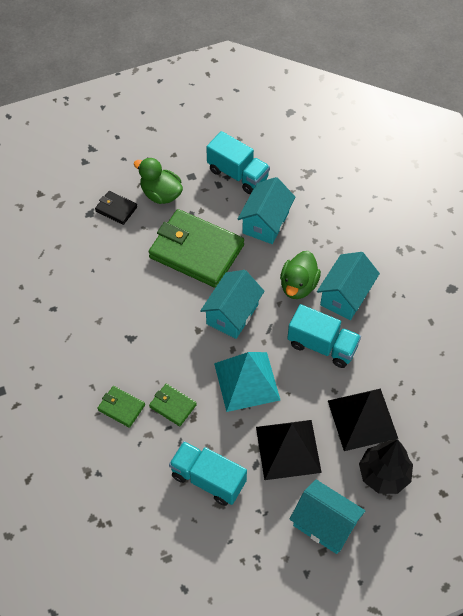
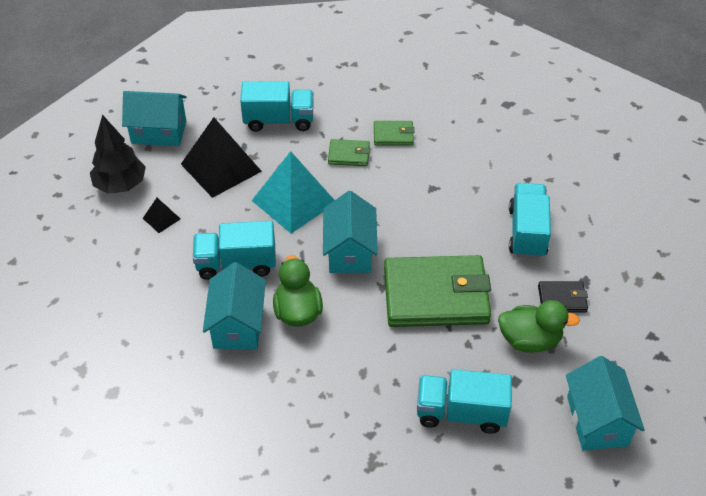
camera: 150 degrees right, 10 degrees down
(94, 266) = (527, 232): none -> turquoise truck
(265, 222) = (382, 366): turquoise house -> turquoise house (597, 421)
(362, 419) = (161, 218): black pyramid -> black pyramid, size x0.45

